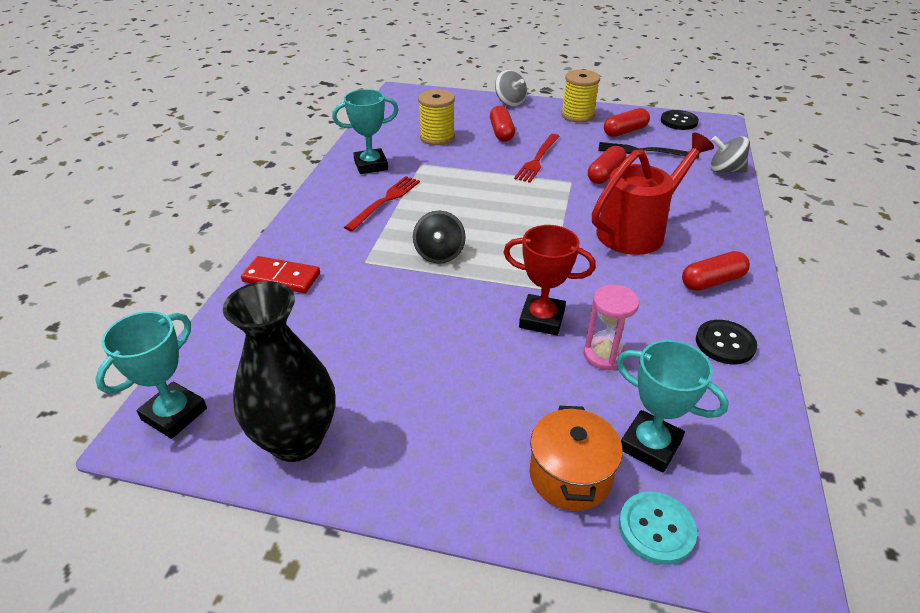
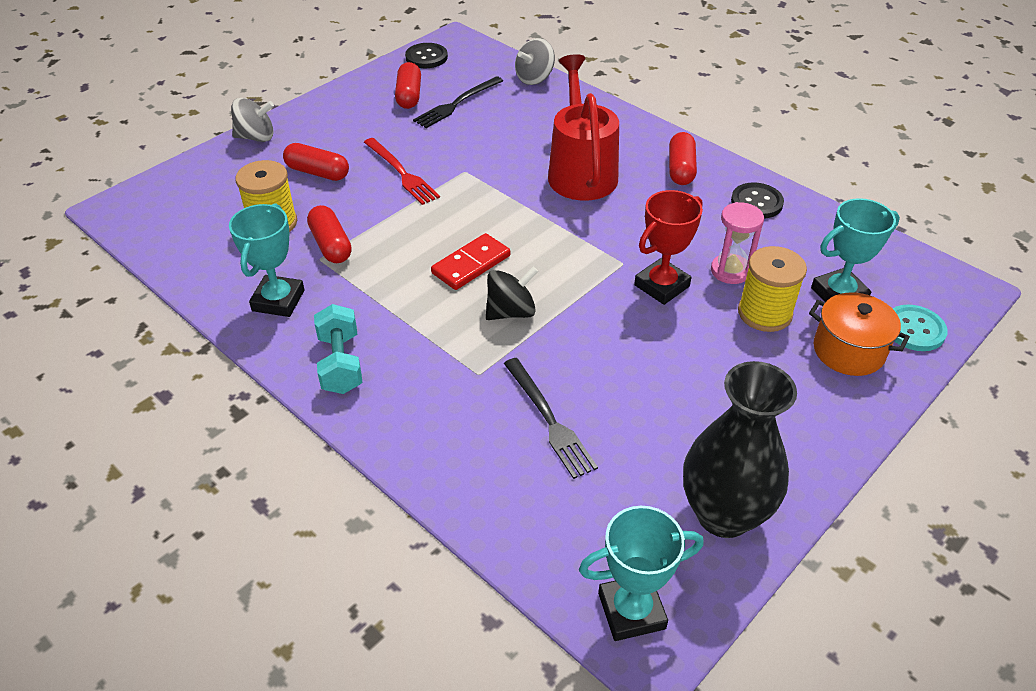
camera: 60 degrees left, 5 degrees up
(174, 414) = (631, 611): turquoise trophy -> turquoise trophy turned 75 degrees counterclockwise
(281, 277) = (452, 454): red domino -> red domino (471, 264)
(333, 206) = (340, 364): none -> turquoise dumbbell
(341, 309) = (549, 420): none -> black fork
(385, 201) = (372, 316): red fork -> none
(439, 254) = (511, 312): black spinning top -> black spinning top turned 60 degrees counterclockwise
(577, 115) = (342, 107): yellow spool -> yellow spool (764, 313)
(605, 174) = (473, 144): red capsule -> red capsule (331, 245)

